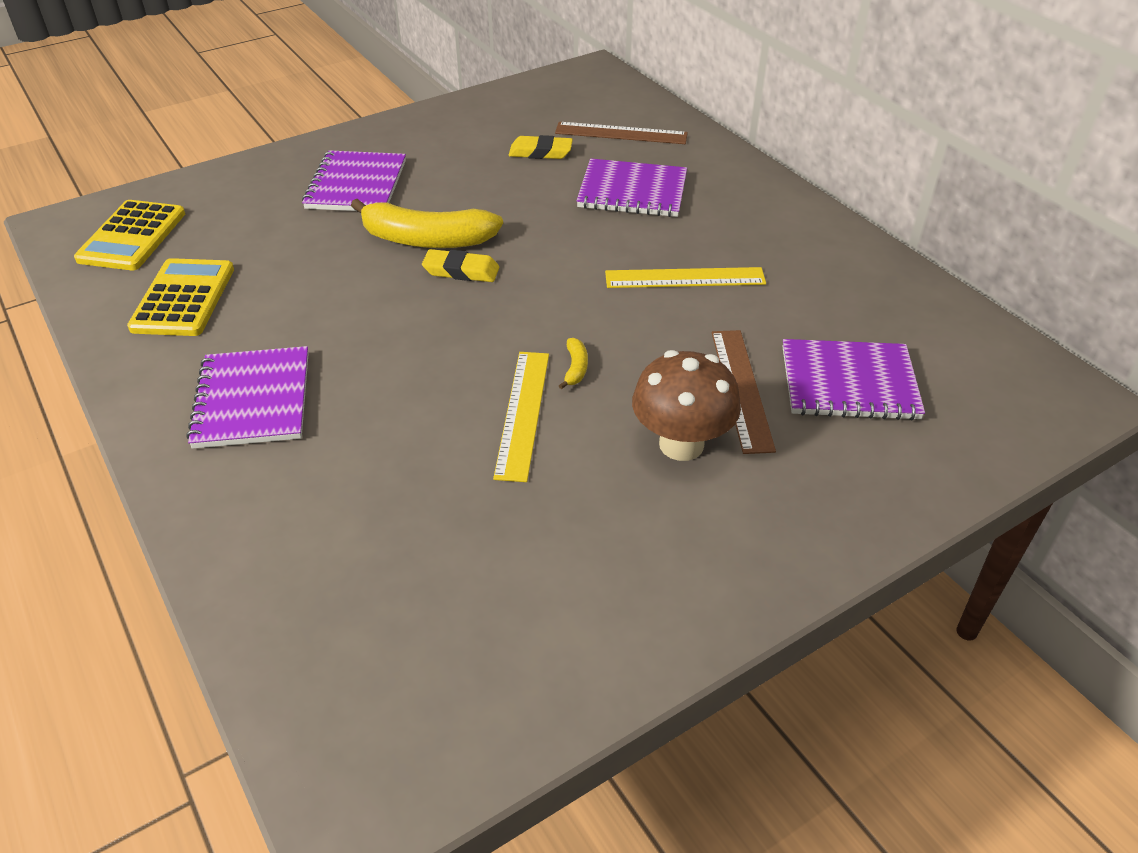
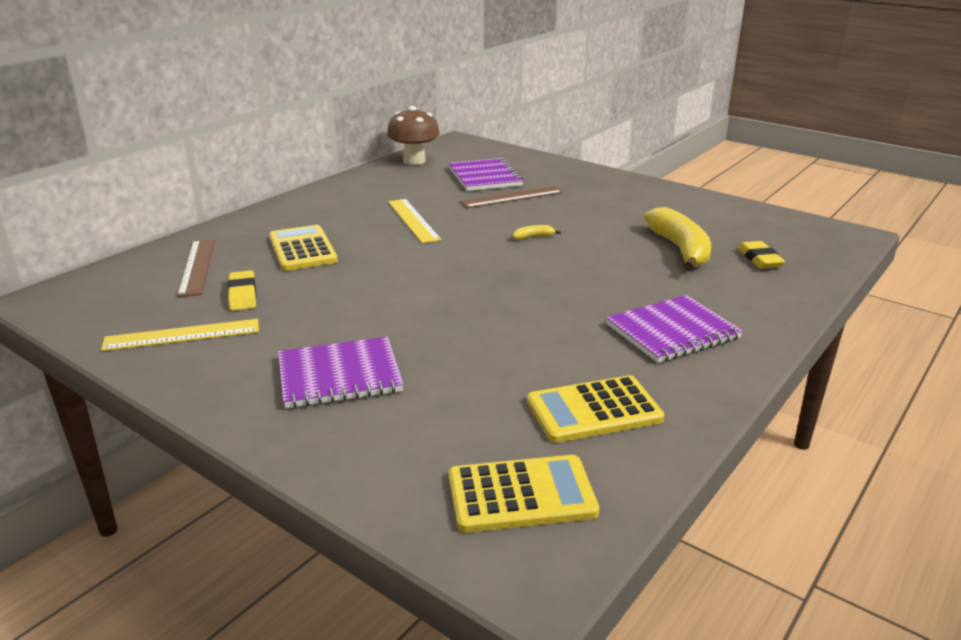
camera: 110 degrees left, 15 degrees down
(427, 240) = (420, 315): yellow banana -> yellow banana (680, 249)
(461, 271) = (455, 291): yellow eraser -> yellow eraser (759, 259)
(522, 413) = (588, 244): yellow ruler -> yellow ruler (182, 335)
(632, 191) = (302, 249): purple notebook -> yellow calculator
(681, 444) = (570, 205): brown mushroom -> brown mushroom (414, 161)

